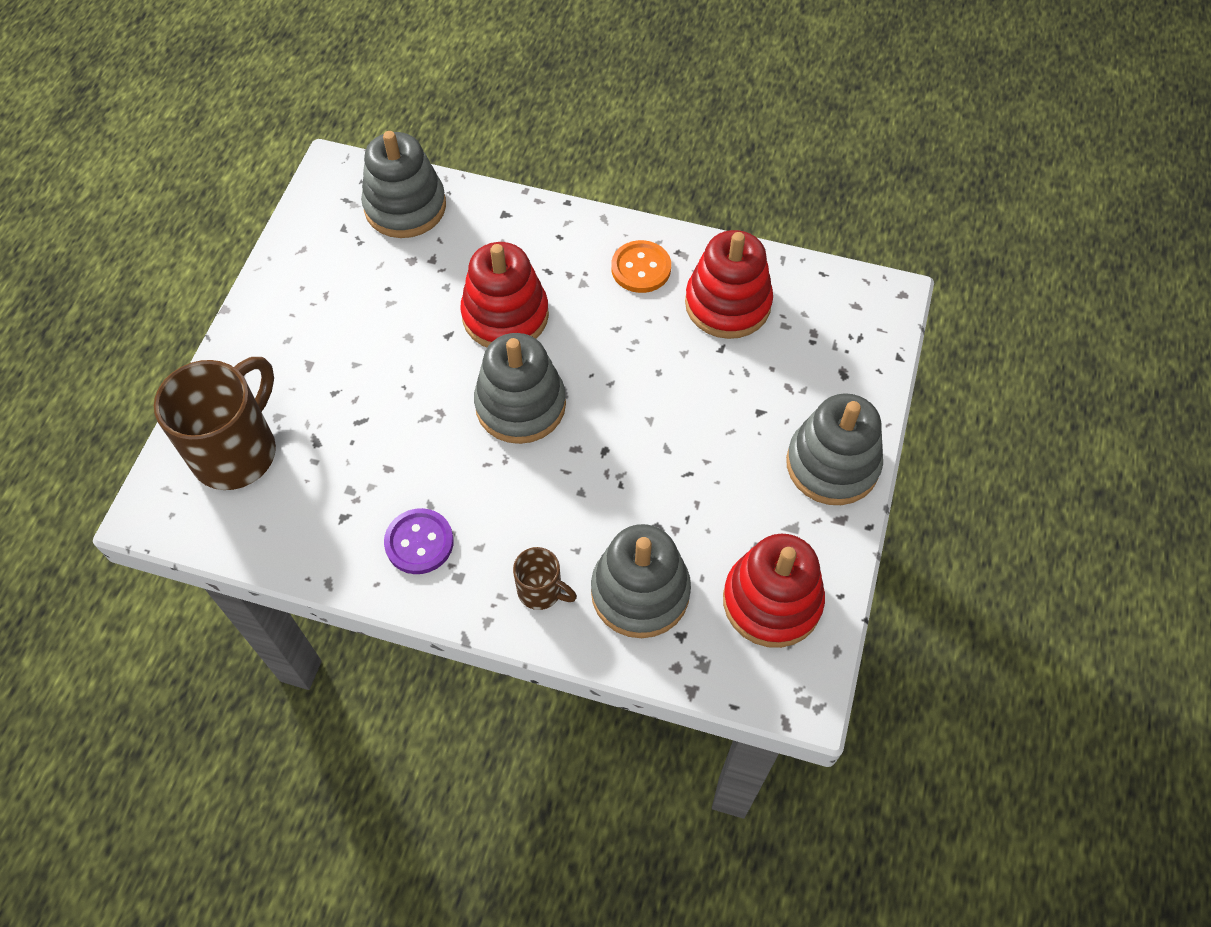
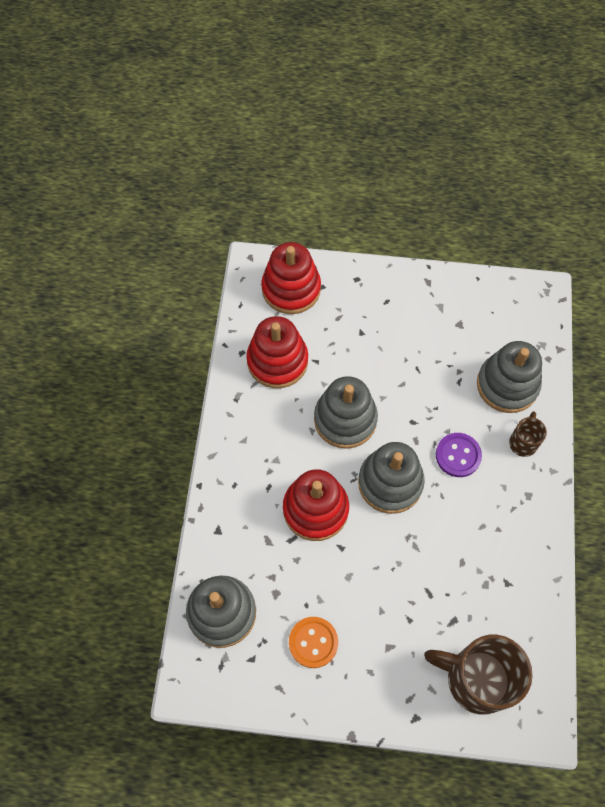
camera: 100 degrees left, 5 degrees up
(419, 542) = (512, 526): purple button -> purple button (458, 455)
(641, 268) = (255, 422): orange button -> orange button (313, 642)
(772, 601) = (492, 313): red stacking toy -> red stacking toy (291, 289)
(832, 464) = (391, 288): grey stacking toy -> grey stacking toy (345, 419)

